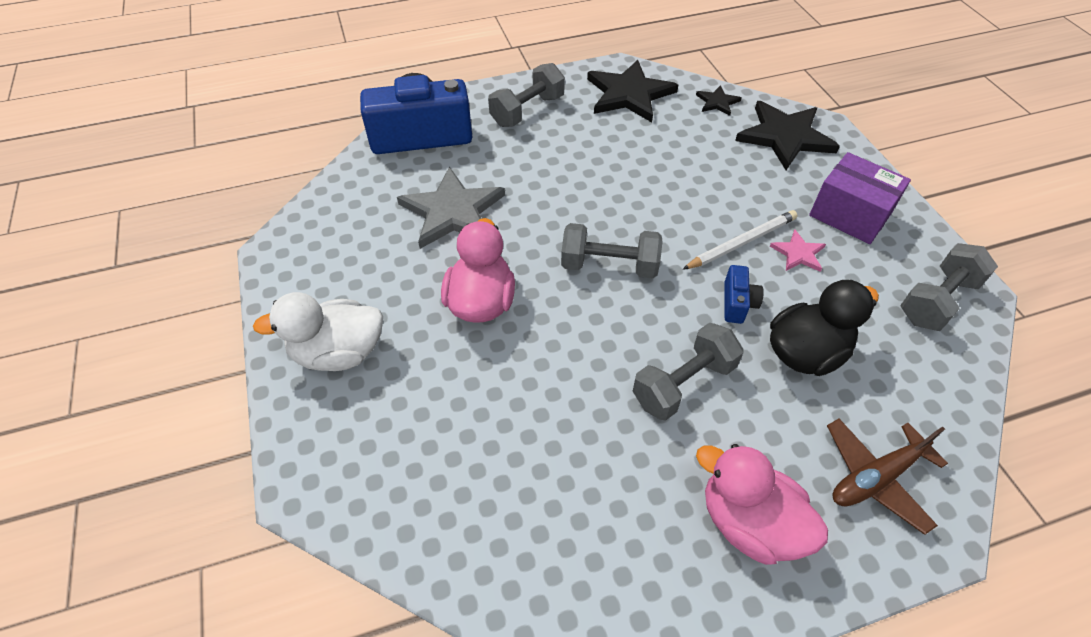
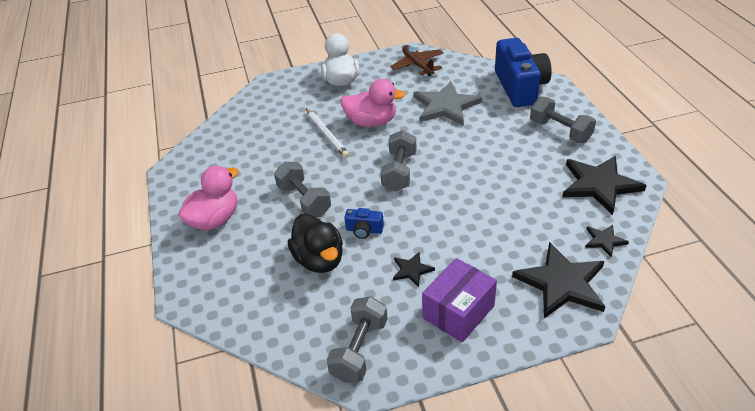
camera: 95 degrees right, 10 degrees down
(741, 242) = (422, 238): white pencil -> white pencil (327, 134)
(798, 253) = (412, 270): pink star -> black star
(875, 477) = (225, 278): brown plane -> brown plane (418, 65)
(937, 301) = (360, 350): grey dumbbell -> grey dumbbell turned 60 degrees clockwise

